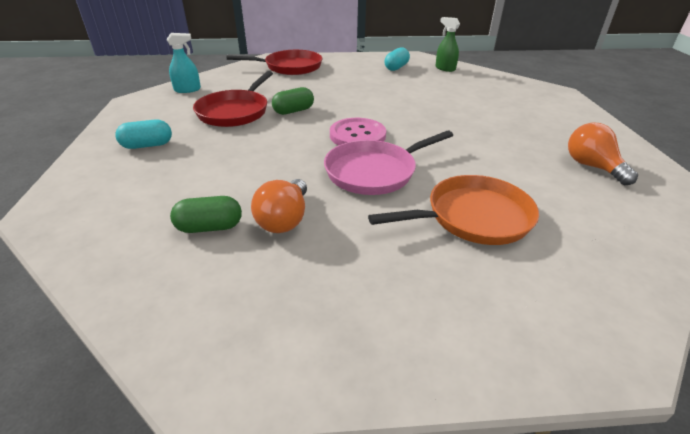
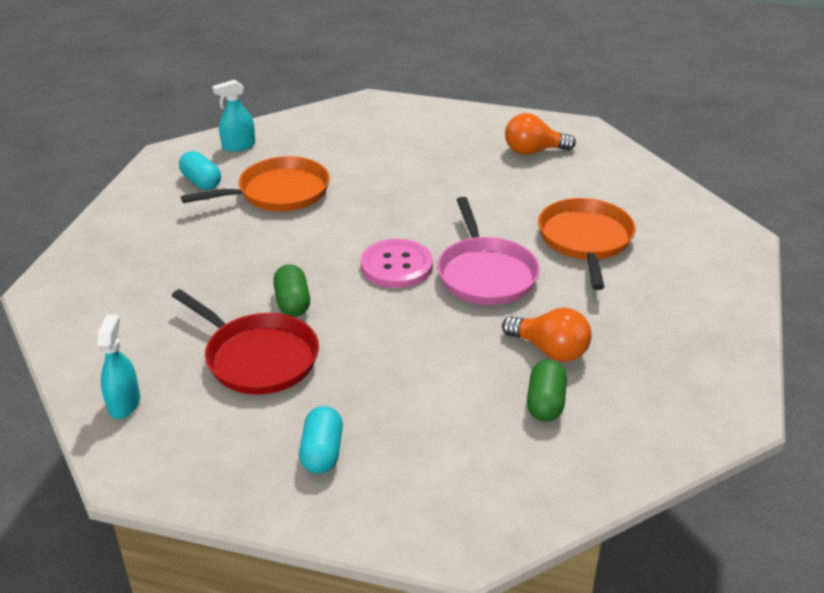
camera: 70 degrees left, 0 degrees up
(290, 67) = (110, 278): red pan -> none
(407, 87) = (278, 192): none -> orange pan
(445, 68) = (238, 146): green spray bottle -> turquoise spray bottle

